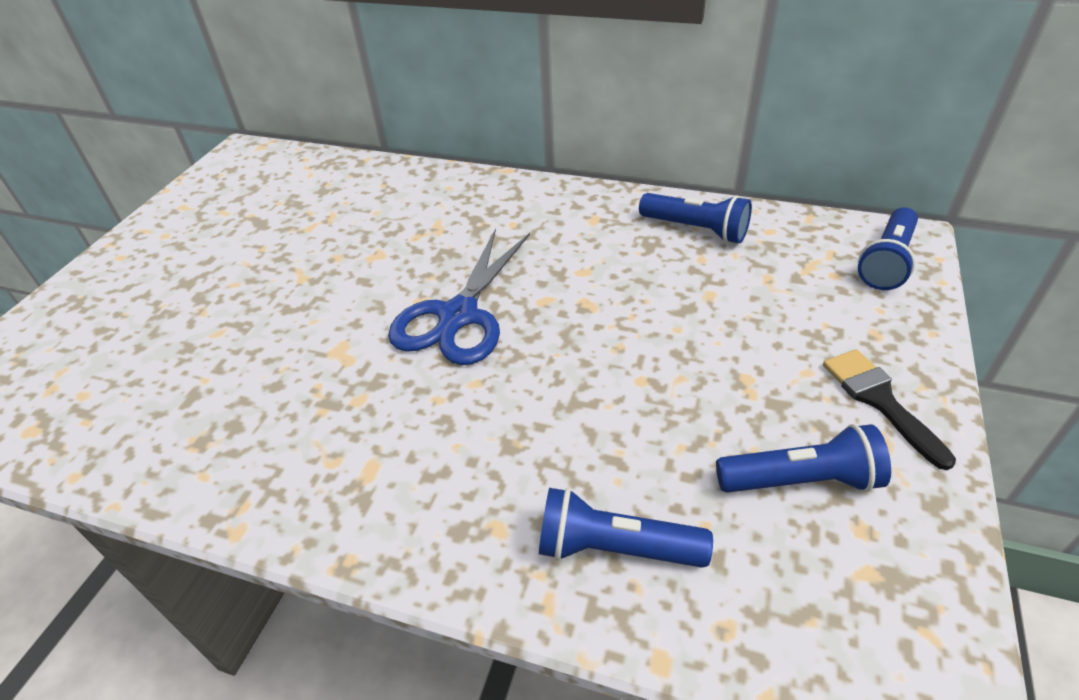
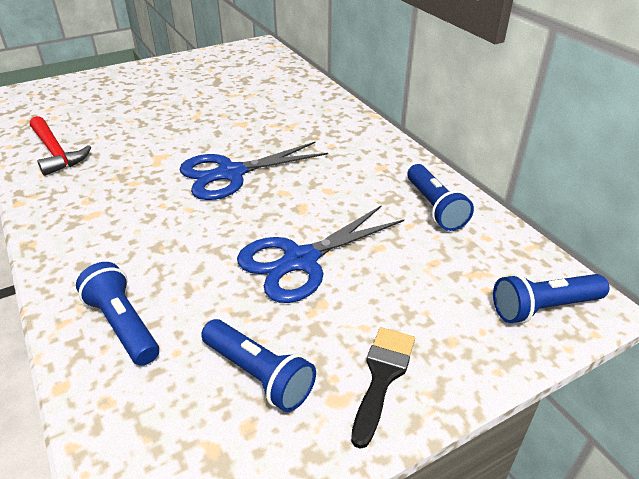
camera: 40 degrees right, 5 degrees down
(175, 435) = (56, 152): none -> red hammer
(668, 354) = (300, 261): none -> blue scissors

